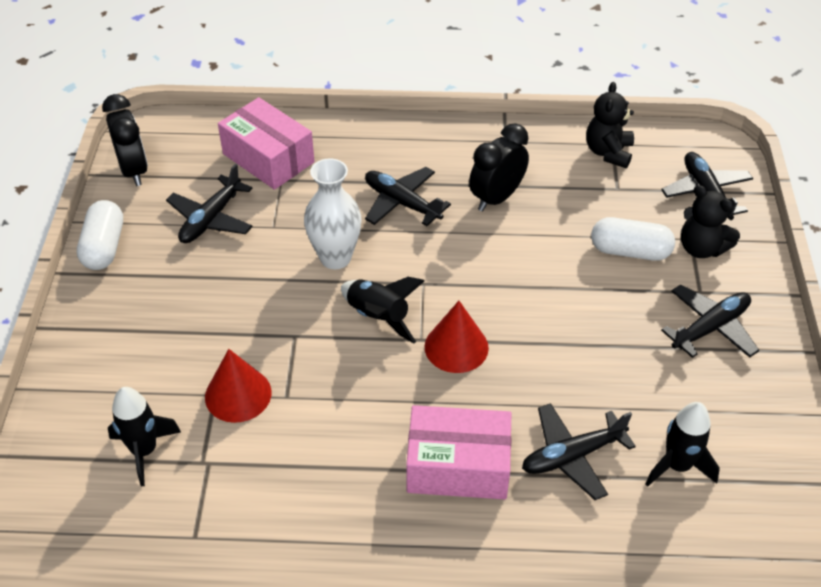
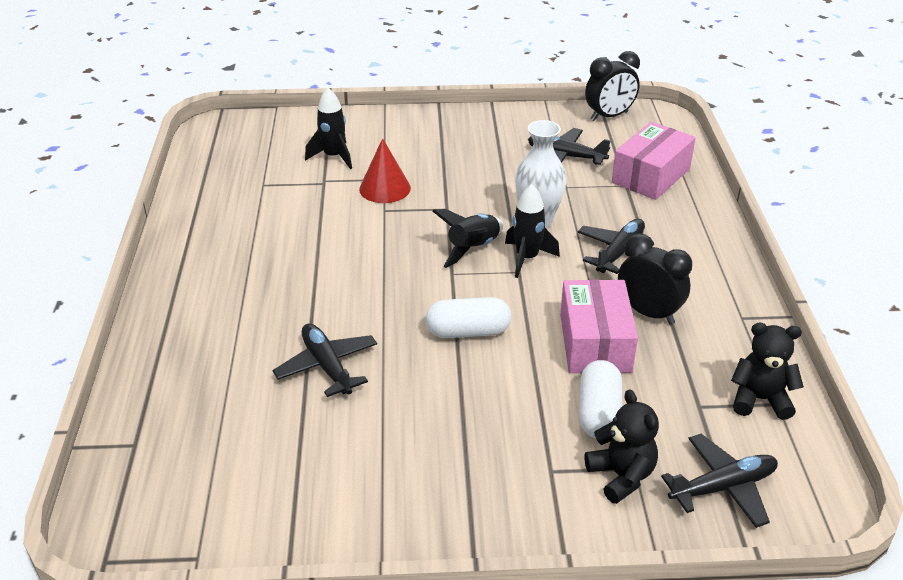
camera: 85 degrees right, 10 degrees down
(104, 247) = (521, 116): white capsule -> white capsule (468, 332)
(456, 347) = (445, 293): red cone -> none
(458, 466) = (318, 299): pink box -> pink box (595, 343)
(677, 466) = (315, 438): black rocket -> black rocket (527, 258)
(701, 248) = (621, 476): black teddy bear -> black teddy bear turned 120 degrees clockwise
(710, 328) = (496, 475): black plane -> none

